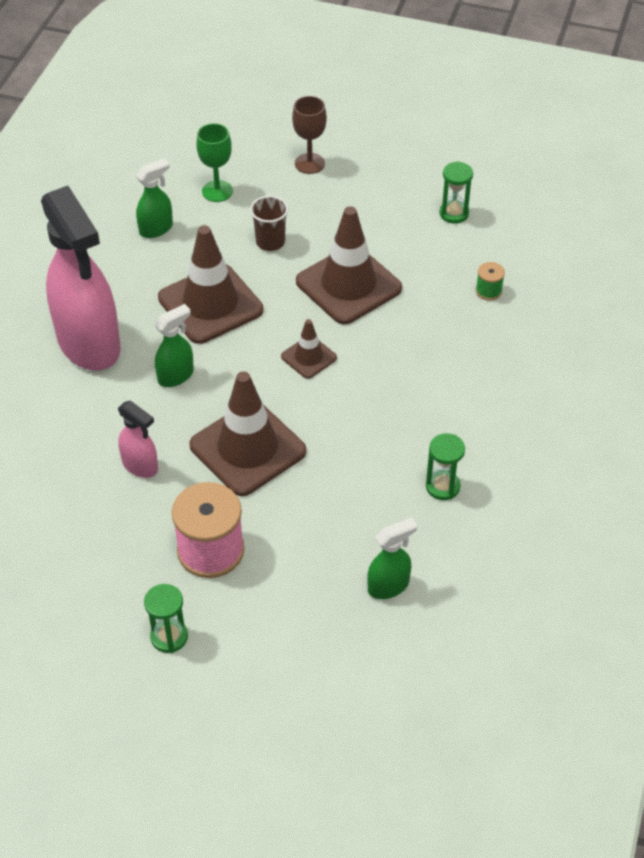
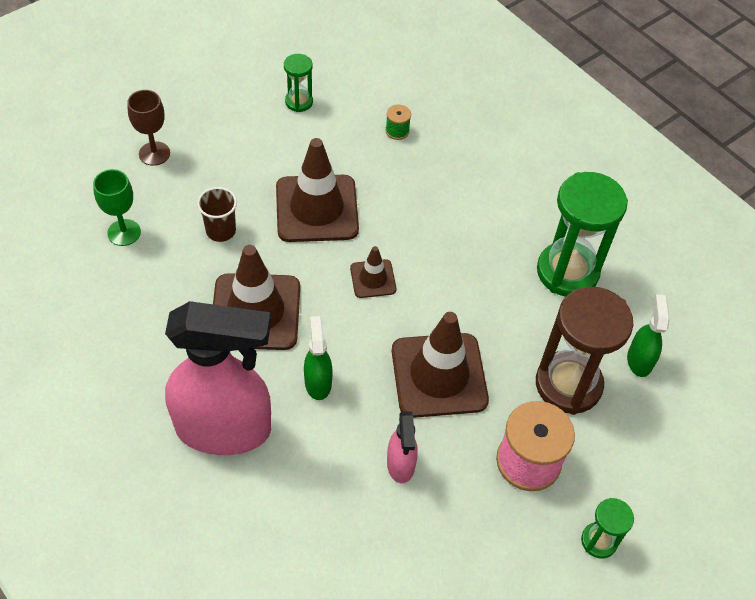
camera: 60 degrees left, 5 degrees up
(140, 466) = (400, 465): pink spray bottle -> pink spray bottle turned 105 degrees clockwise
(156, 229) = (127, 301): green spray bottle -> none
(315, 543) = (568, 384): none -> brown hourglass
(442, 486) = (567, 272): green hourglass -> green hourglass, size x2.03

